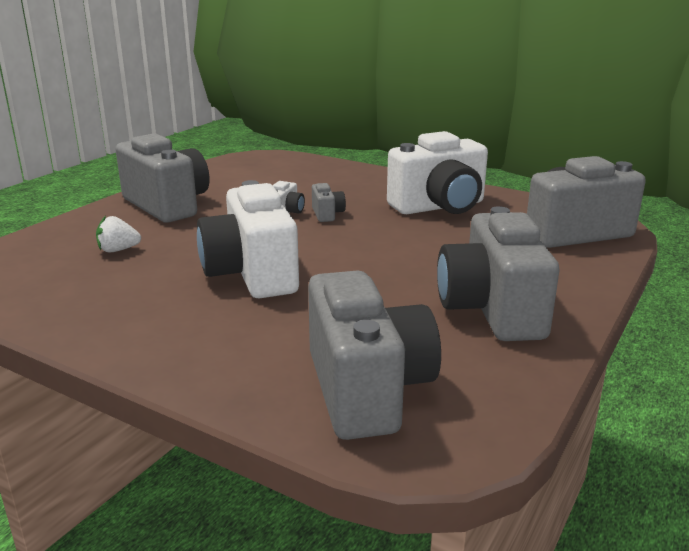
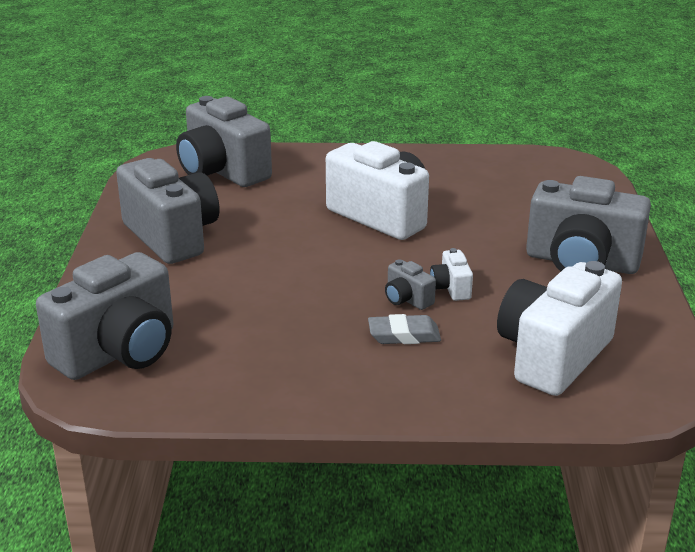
camera: 150 degrees right, 5 degrees up
(118, 250) = (518, 206): white strawberry -> none
(357, 199) = (404, 335): none -> grey eraser
(439, 207) = (295, 352): white camera -> white camera (553, 356)

